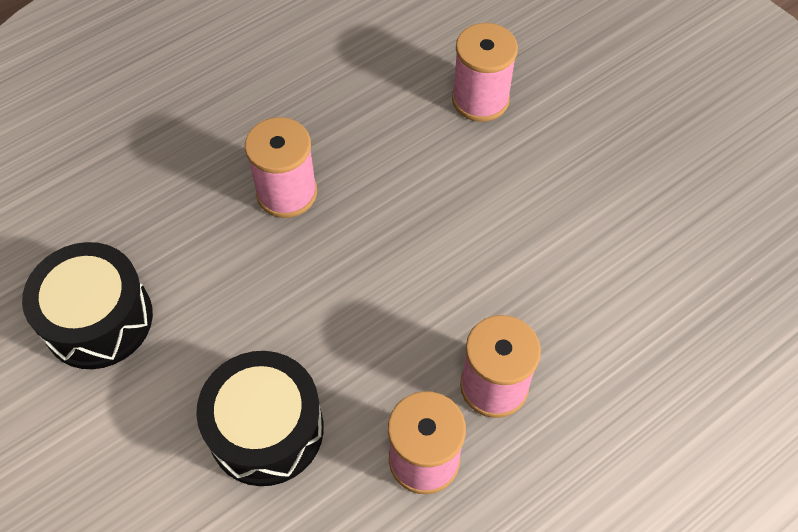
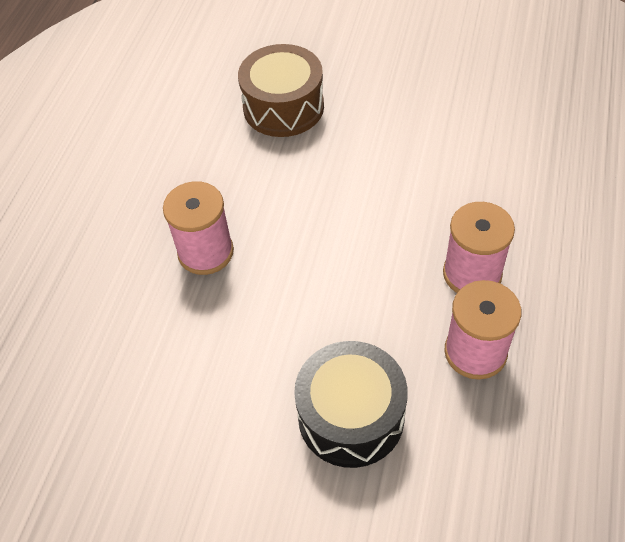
camera: 35 degrees left, 5 degrees down
(98, 319) = (144, 439): black drum -> none
(480, 99) = (283, 107): pink spool -> brown drum

